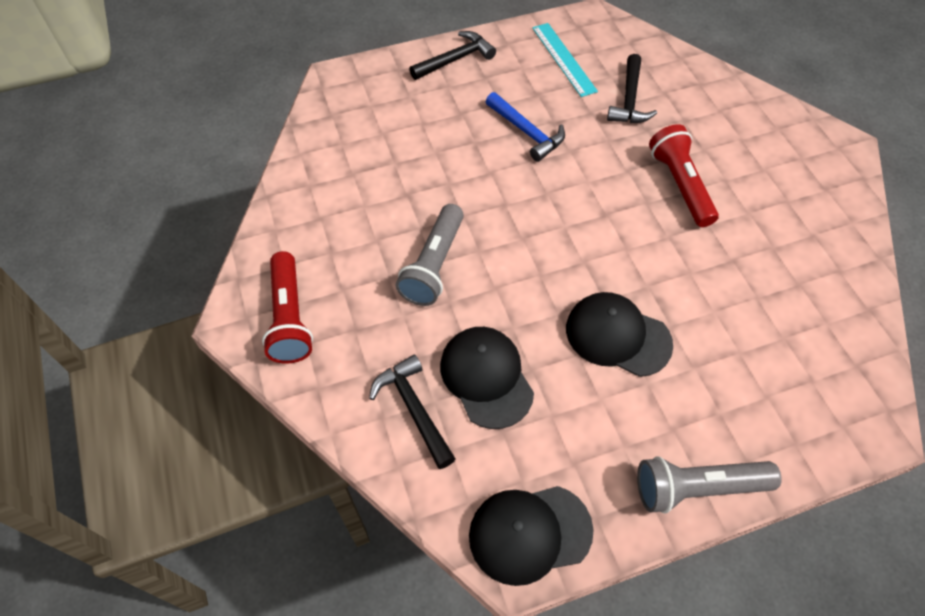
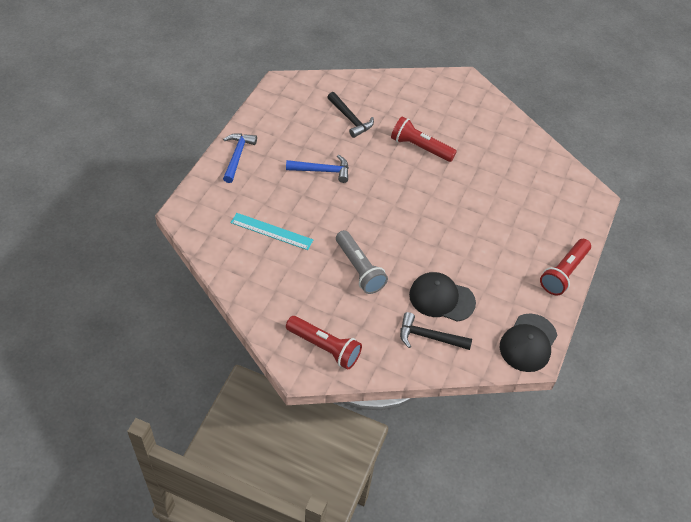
camera: 50 degrees left, 5 degrees down
(455, 59) = (237, 156): black hammer -> blue hammer
(563, 59) = (293, 118): turquoise ruler -> turquoise ruler (271, 231)
(617, 336) = (471, 237): black cap -> none
(697, 488) = (564, 273): grey flashlight -> red flashlight

